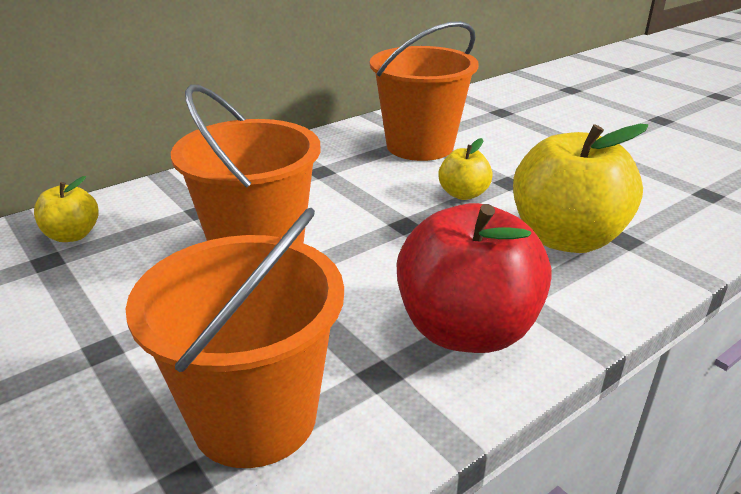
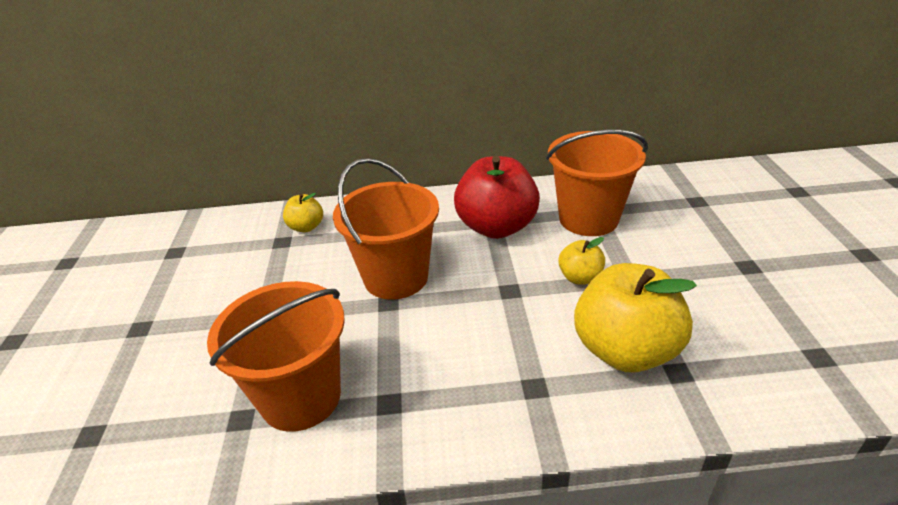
camera: 35 degrees right, 5 degrees up
(466, 330) = (472, 396): red apple -> red apple (496, 227)

